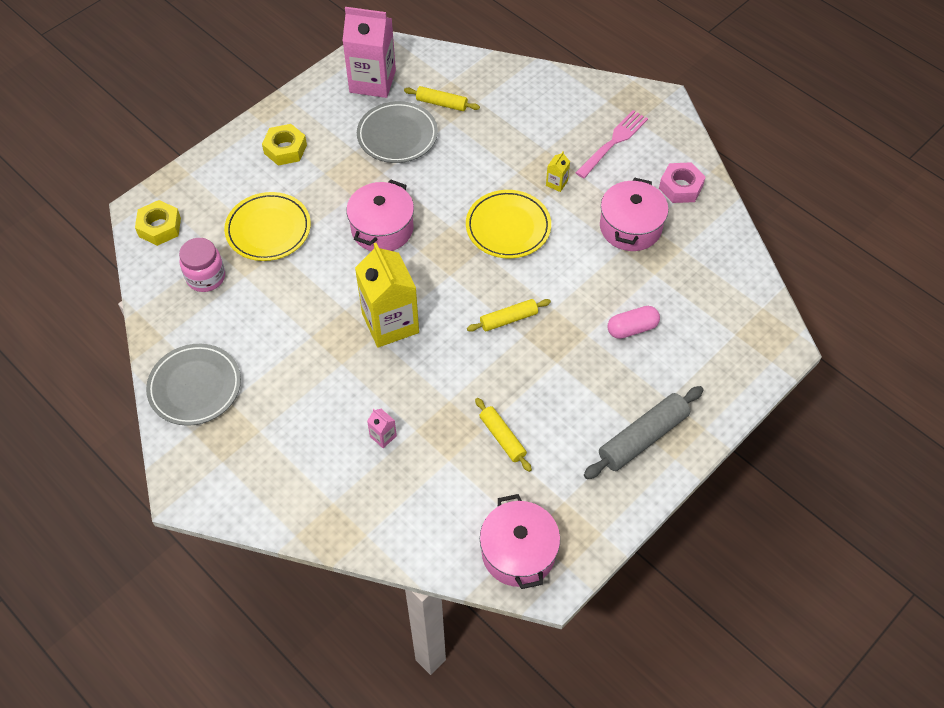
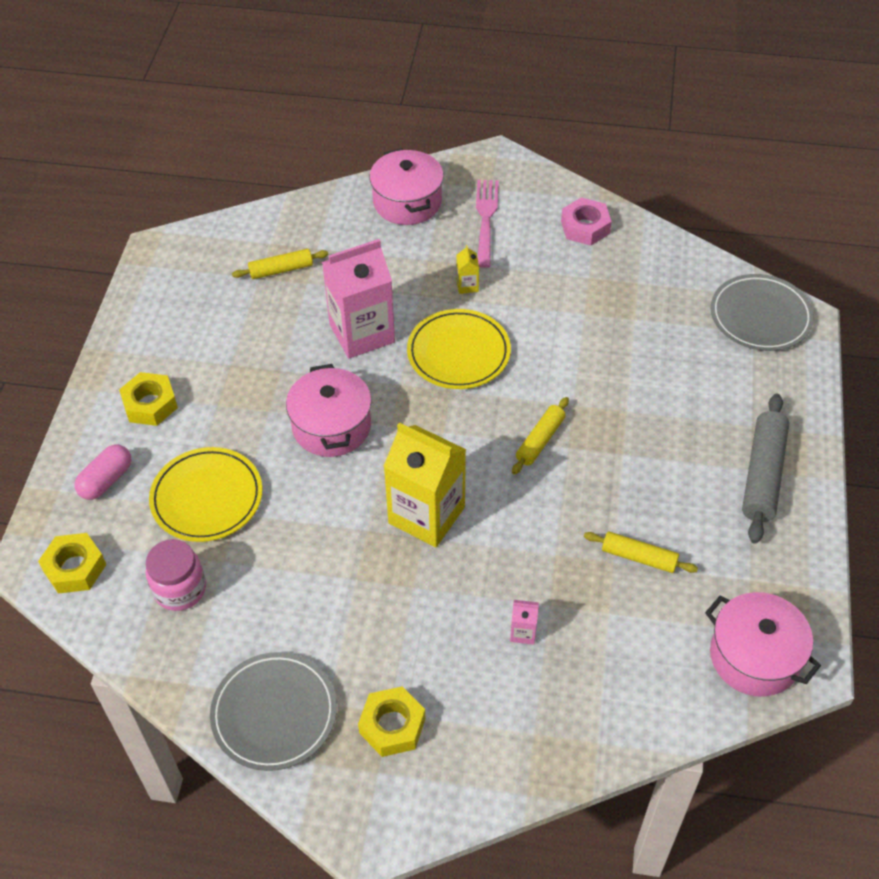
camera: 35 degrees left, 5 degrees down
(254, 440) = (392, 726): none -> yellow nut
(372, 81) = (186, 285): pink carton -> pink carton (362, 333)
(397, 135) = (263, 325): grey plate -> grey plate (760, 316)
(630, 227) = (573, 288): pink pot -> pink pot (407, 202)
(632, 328) = (661, 380): pink capsule -> pink capsule (106, 480)

